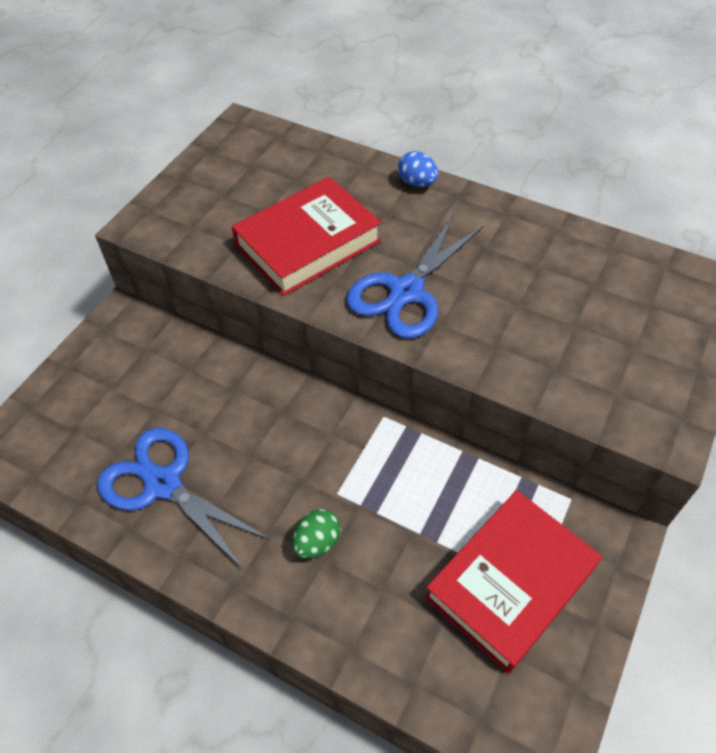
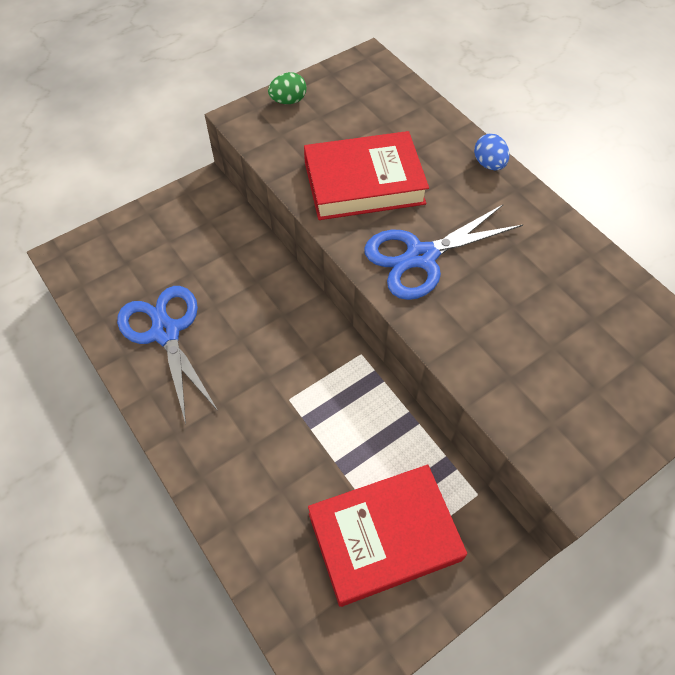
camera: 25 degrees right, 5 degrees up
(317, 542) = (252, 430): green egg -> green egg (288, 101)

